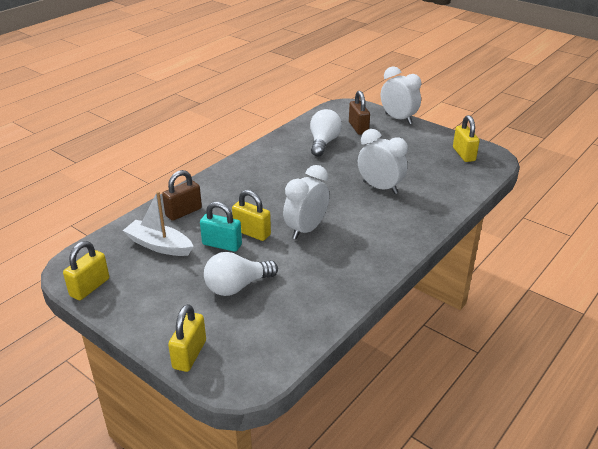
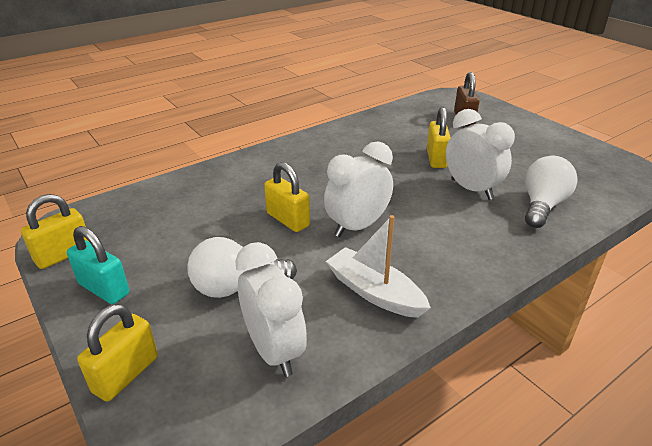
camera: 15 degrees right, 0 degrees up
(159, 245) = (171, 217): white boat -> white boat (374, 292)
(183, 212) = (220, 183): brown padlock -> none
(222, 244) = (244, 228): turquoise padlock -> turquoise padlock (104, 289)
(323, 143) = (416, 129): white light bulb -> white light bulb (542, 205)
(398, 119) = (516, 115): white clock -> white clock (274, 350)
(463, 154) = (594, 164): yellow padlock -> yellow padlock (436, 158)

